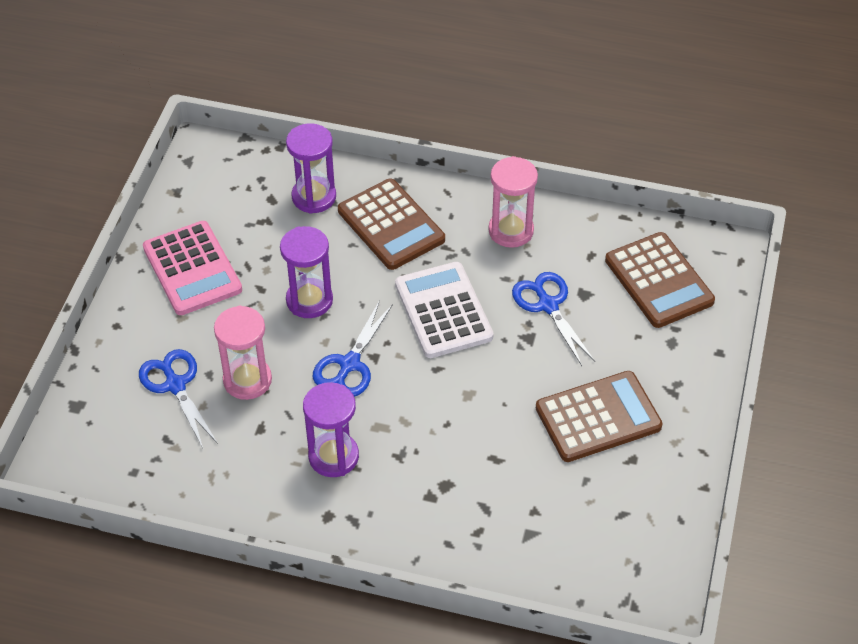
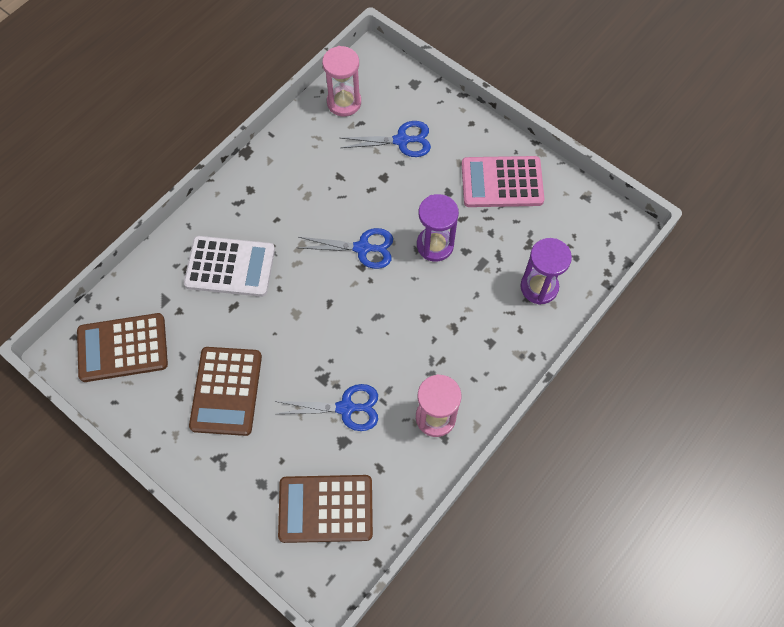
camera: 115 degrees right, 15 degrees up
(247, 380) = (383, 182): pink hourglass -> pink hourglass (344, 102)
(333, 456) = (292, 209): purple hourglass -> none
(349, 365) = (363, 248): blue scissors -> blue scissors turned 135 degrees clockwise
(391, 225) = (483, 330): brown calculator -> brown calculator (123, 348)
(443, 311) = (379, 330): white calculator -> white calculator (230, 267)

